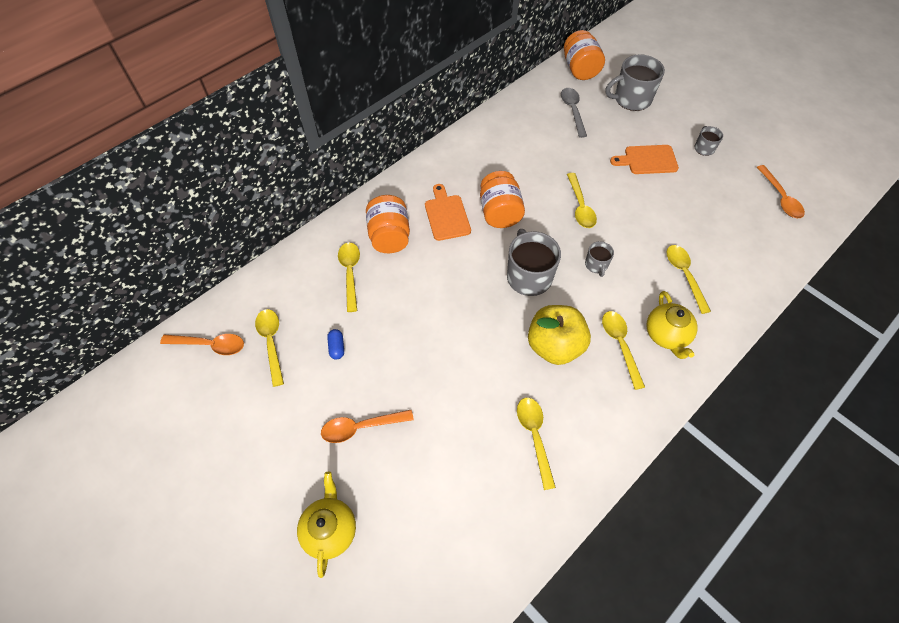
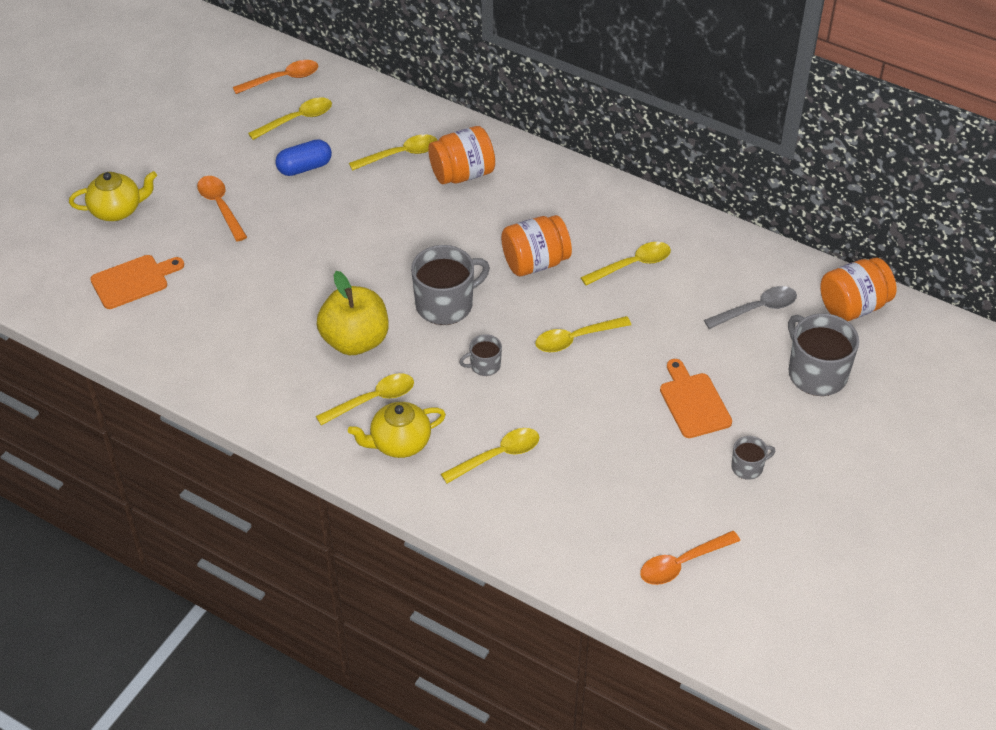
camera: 75 degrees right, 10 degrees down
(210, 345) = (282, 79): orange spoon -> orange spoon turned 105 degrees counterclockwise
(337, 347) = (304, 167): blue capsule -> blue capsule, size x1.65
(446, 215) = (512, 215): orange cutting board -> orange cutting board (133, 281)
(534, 436) = (240, 339): yellow spoon -> yellow spoon (632, 265)

